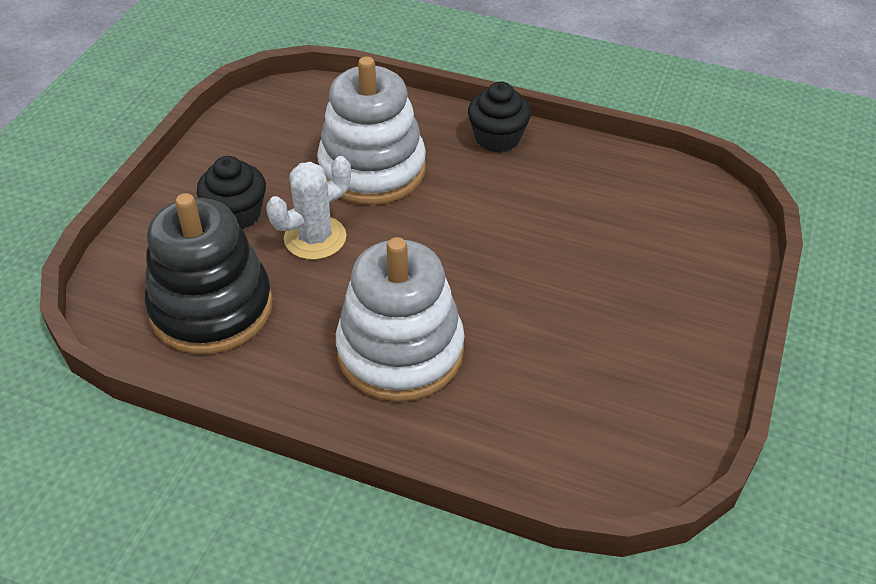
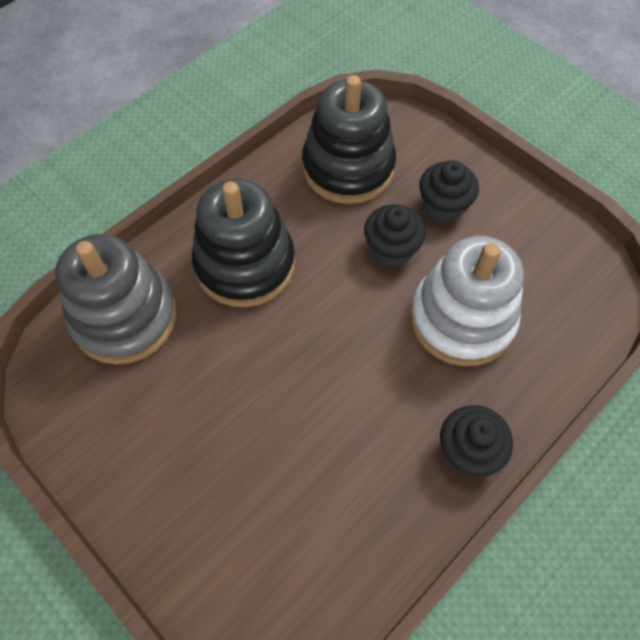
camera: 115 degrees right, 15 degrees up
(315, 238) = (391, 249): white cactus -> black cupcake
(400, 351) = (245, 264): white stacking toy -> black stacking toy
(534, 434) = (125, 317): none -> grey stacking toy

